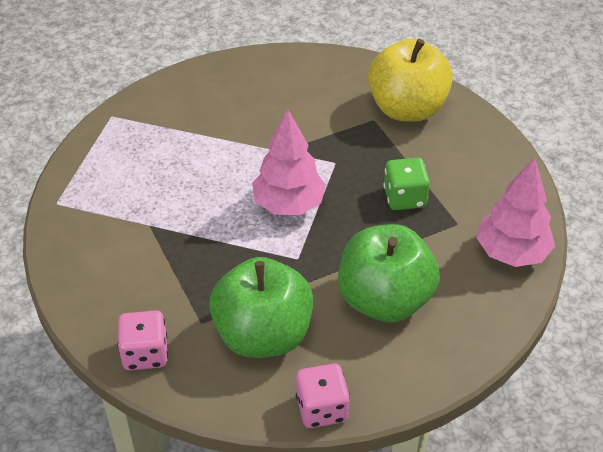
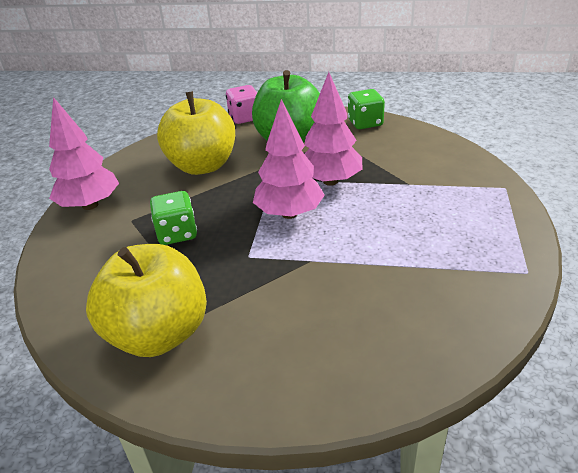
camera: 175 degrees right, 10 degrees down
(145, 353) = (365, 123): pink dice -> green dice
(233, 244) = (330, 181): none -> pink tree
(384, 300) = (202, 166): green apple -> yellow apple

